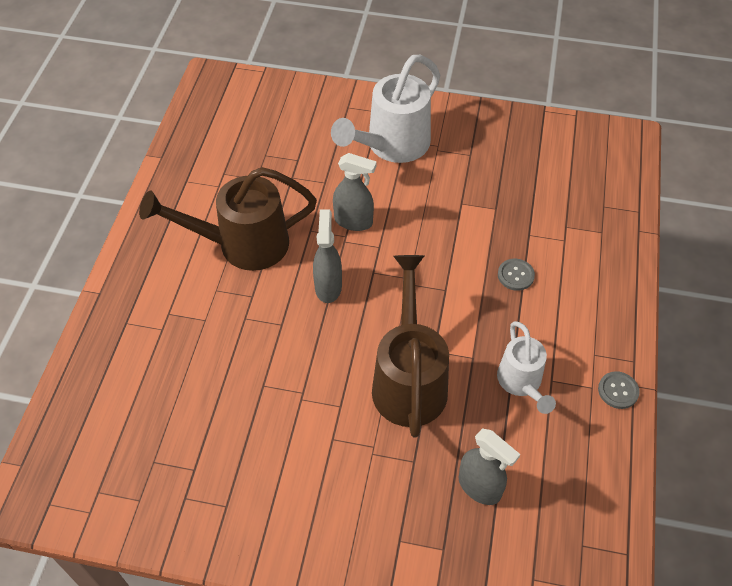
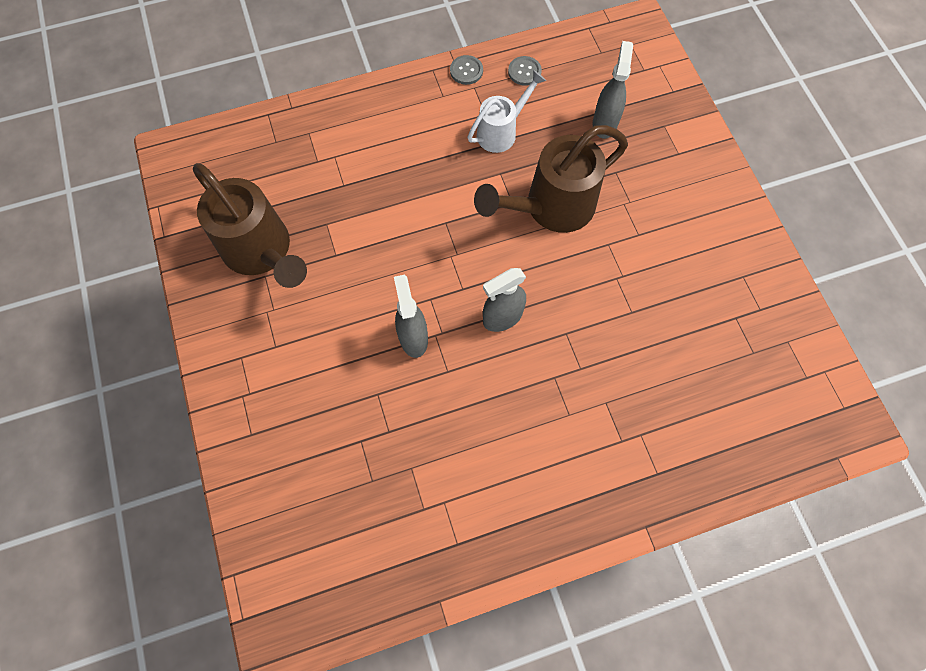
camera: 120 degrees left, 15 degrees up
(243, 245) = (503, 424): brown watering can -> brown watering can (261, 251)
(392, 145) = (289, 355): white watering can -> none
(515, 275) = (397, 177): grey button -> grey button (524, 72)

